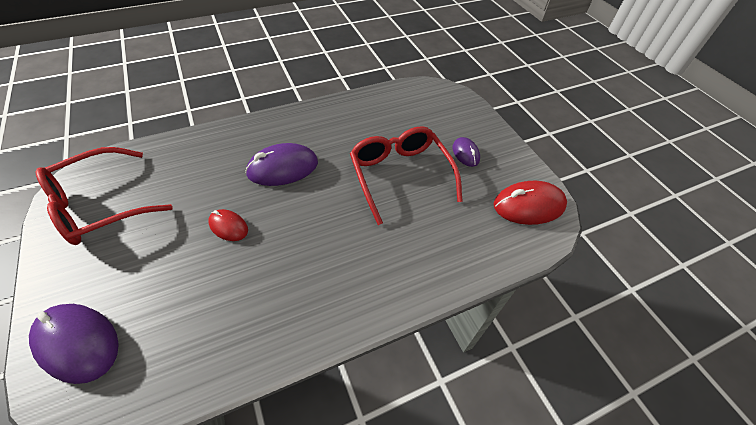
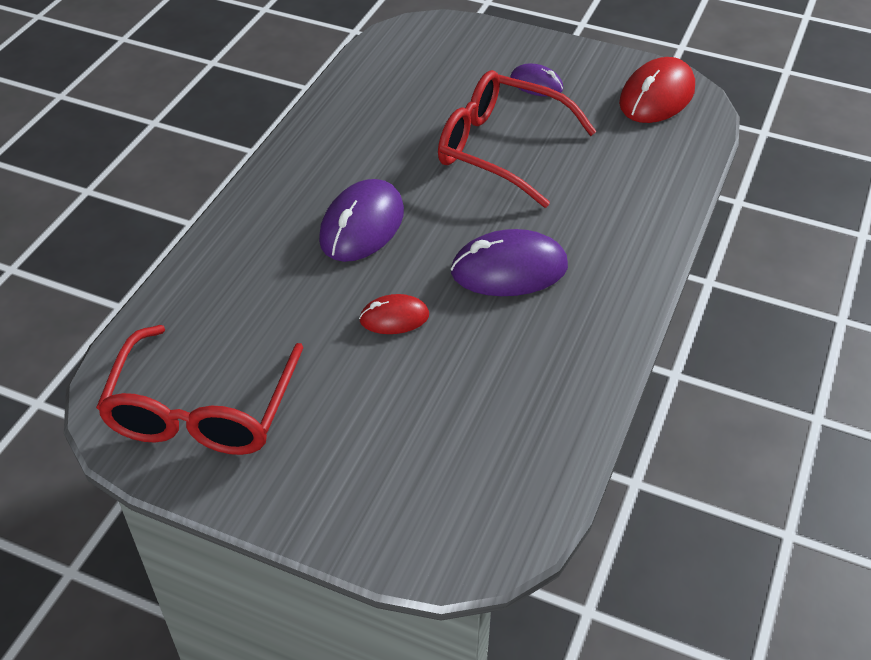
camera: 40 degrees left, 5 degrees down
(78, 343) = (408, 514): purple mouse -> purple mouse (509, 269)

